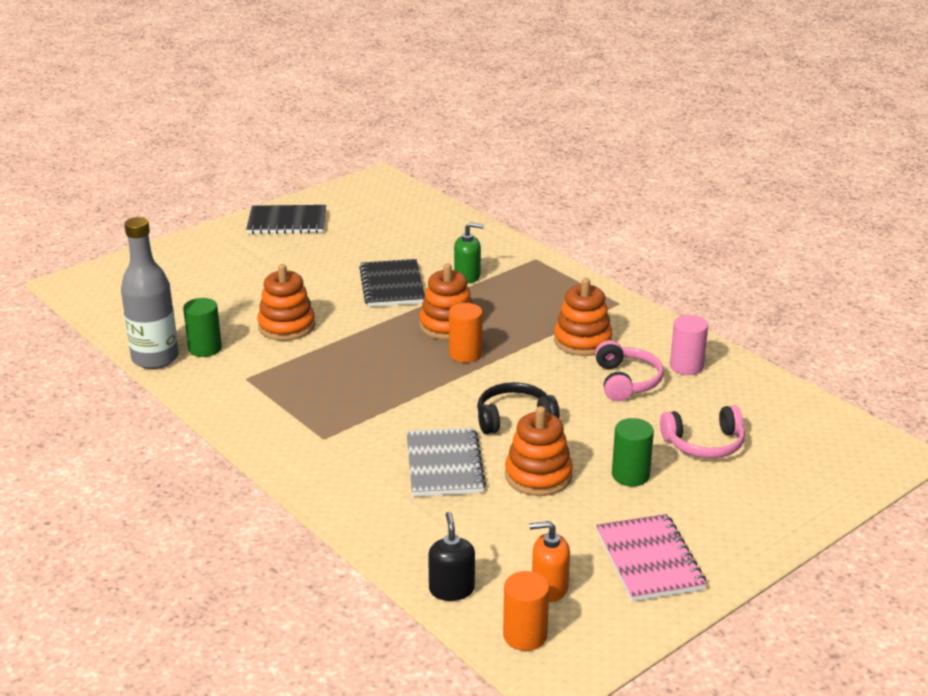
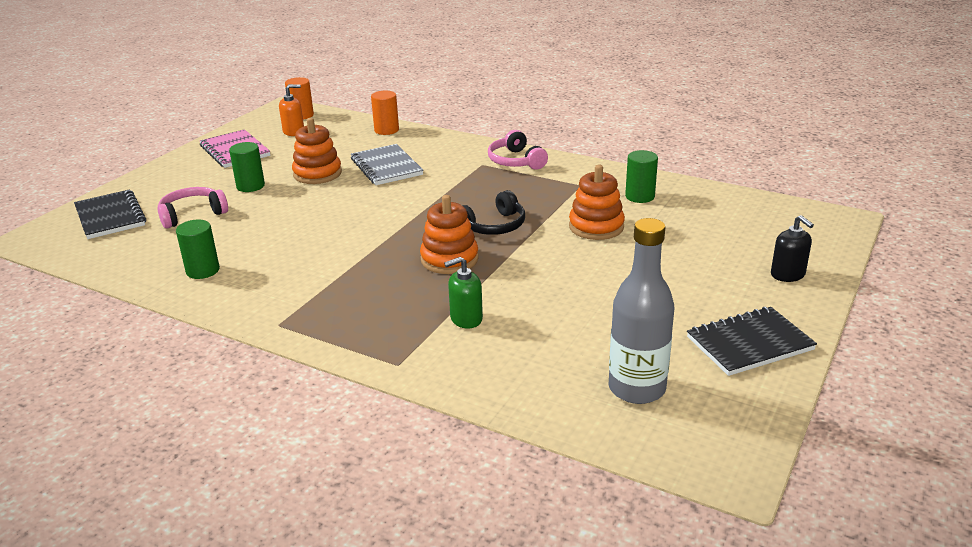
camera: 160 degrees right, 0 degrees up
(155, 358) = (667, 182): grey bottle -> grey bottle (637, 388)
(392, 286) = (538, 288): black notebook -> black notebook (110, 216)
(451, 589) = (349, 122): black soap dispenser -> black soap dispenser (788, 274)
(465, 354) = (416, 238): orange cylinder -> orange cylinder (386, 130)
(514, 418) = (349, 201): black headphones -> black headphones (493, 226)
(582, 341) = (309, 273): orange stacking toy -> none
(626, 381) = (260, 246): pink headphones -> pink headphones (516, 161)
(686, 366) = (203, 270): pink cylinder -> green cylinder

